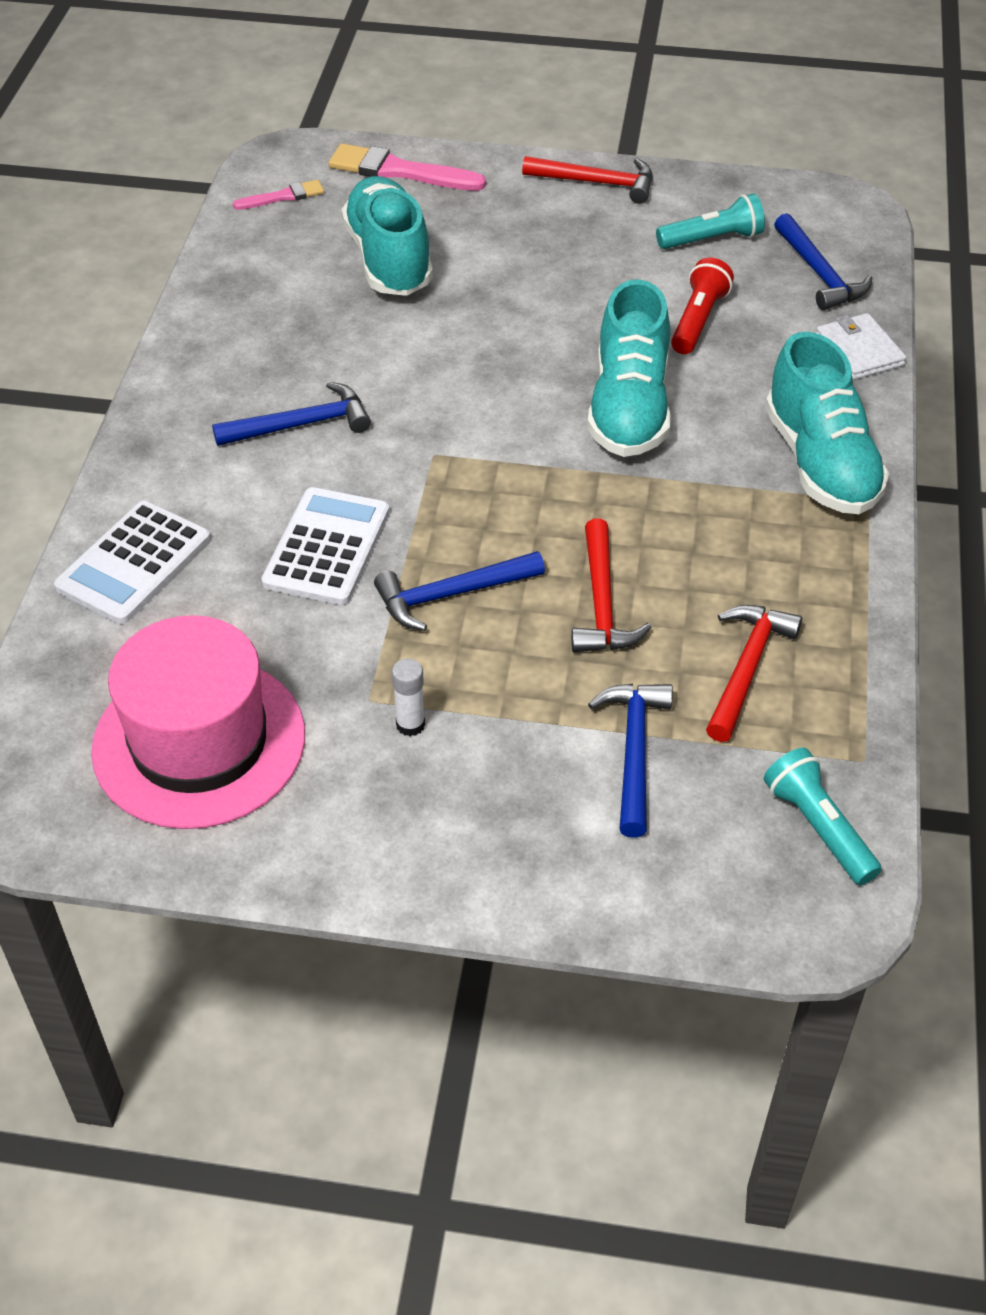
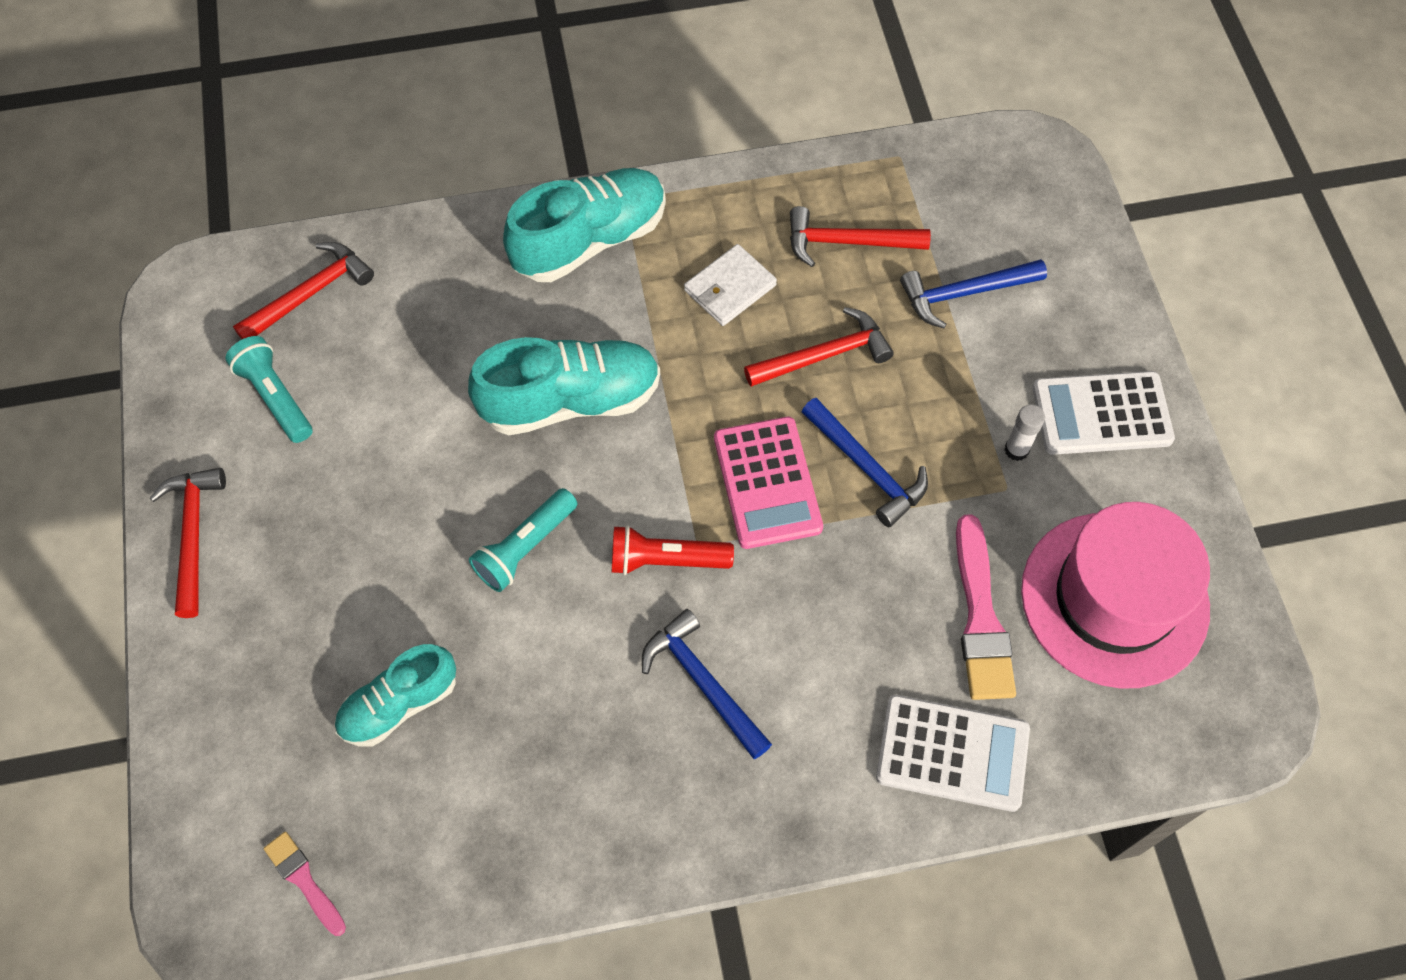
camera: 110 degrees left, 15 degrees up
(327, 547) = (856, 590): white calculator -> white calculator (1101, 414)
(389, 259) = (399, 704): turquoise shoe -> turquoise shoe, size x0.64
(399, 171) = (216, 761): pink brush -> pink brush (980, 617)
(473, 517) = (767, 483): none -> pink calculator
(698, 320) = (417, 377): red flashlight -> red flashlight (666, 560)
(818, 827) = (972, 171): turquoise flashlight -> turquoise flashlight (525, 548)
(819, 274) = (310, 293): blue hammer -> red hammer
(859, 350) = (423, 241): white wallet -> white wallet (730, 288)

